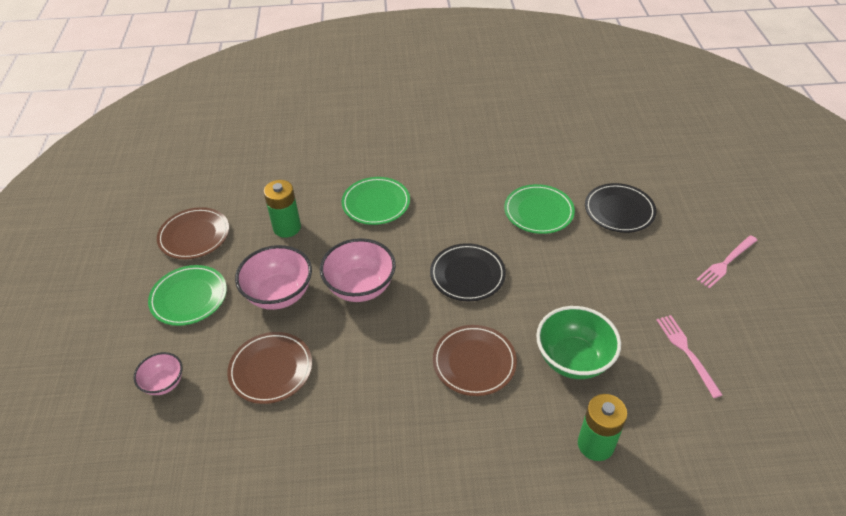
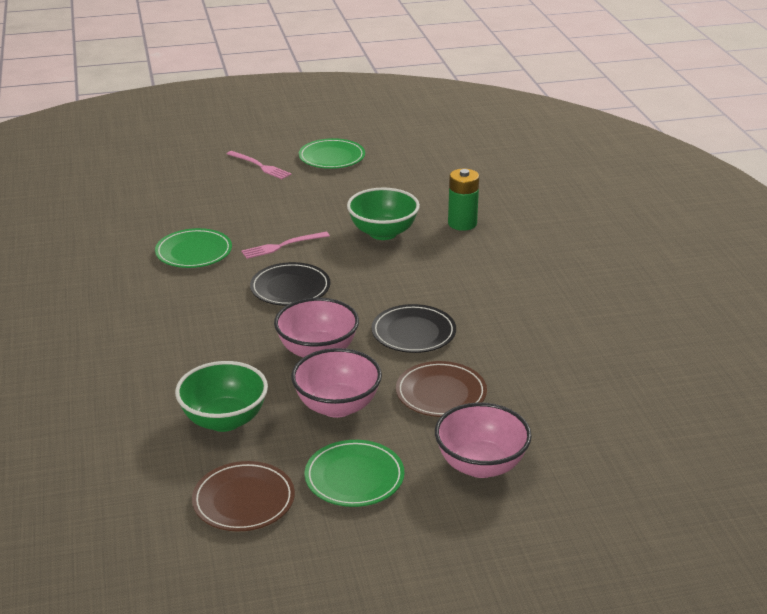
camera: 100 degrees left, 15 degrees down
(164, 383) = (481, 465): pink bowl -> pink bowl, size x1.74
(287, 228) = (224, 420): green battery -> green bowl
(376, 203) = (178, 357): green plate -> green plate (332, 157)
(474, 362) = (399, 278): brown plate -> none
(619, 210) = (192, 210): black plate -> black plate (413, 333)
(686, 352) = (363, 186): pink fork -> pink fork (282, 246)

